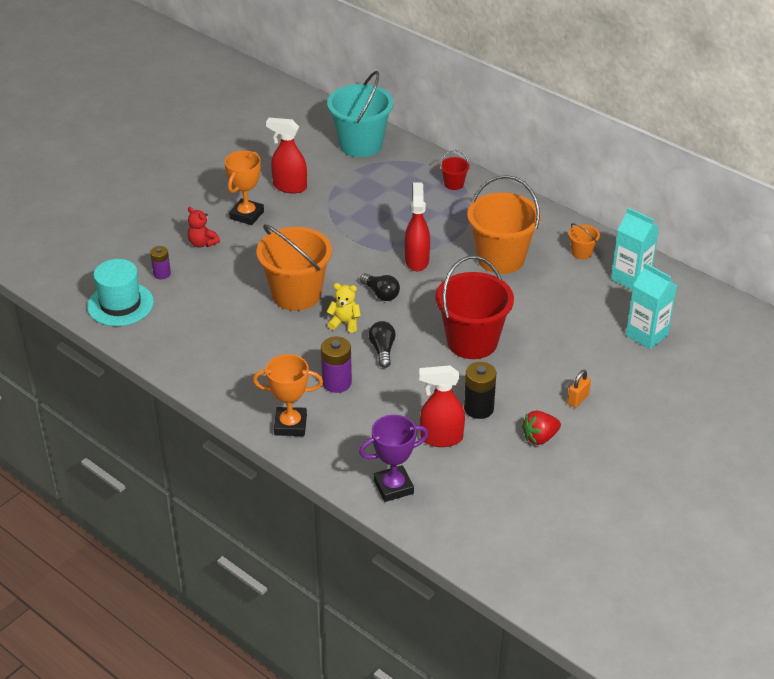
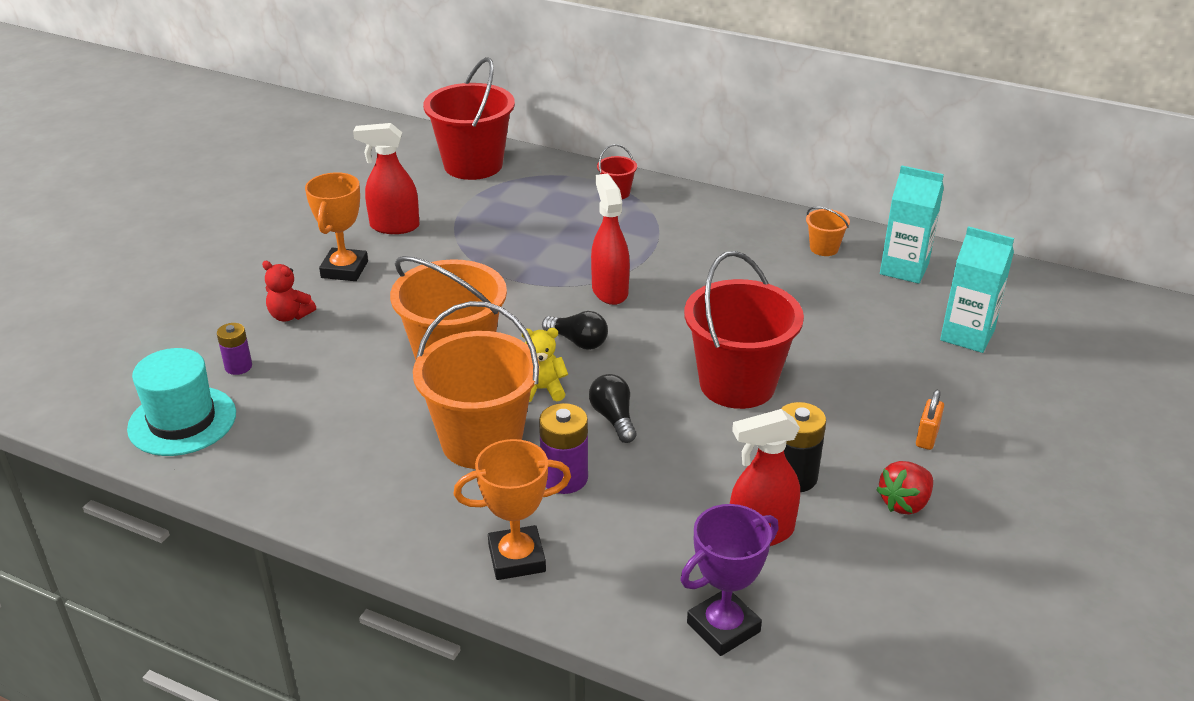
camera: 15 degrees left, 5 degrees down
(360, 144) = (473, 165): turquoise bucket -> red bucket
(500, 258) = (722, 271): orange bucket -> orange bucket (481, 441)

